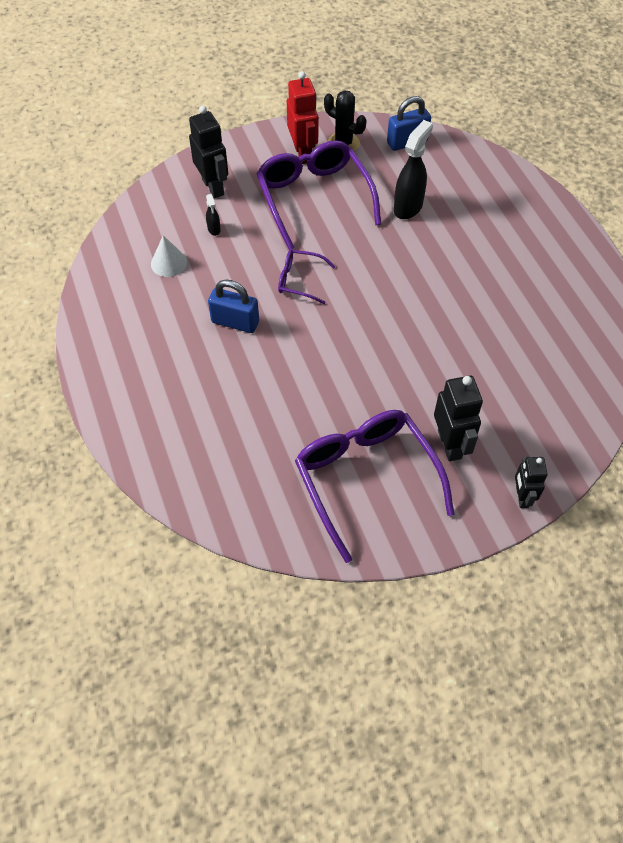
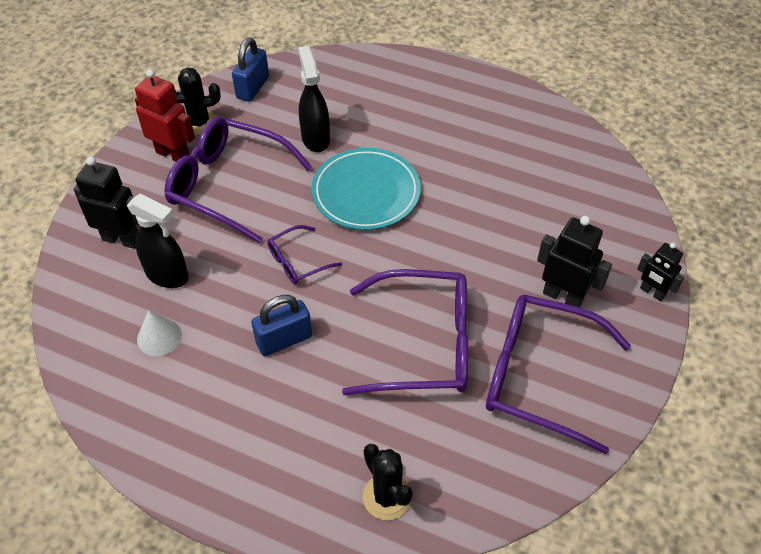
camera: 45 degrees left, 5 degrees down
(185, 463) = (387, 497): none -> black cactus
(214, 229) = (167, 275): black spray bottle -> black spray bottle, size x2.10
(316, 396) = (424, 344): none -> purple glasses
(398, 269) = (366, 192): none -> turquoise plate

